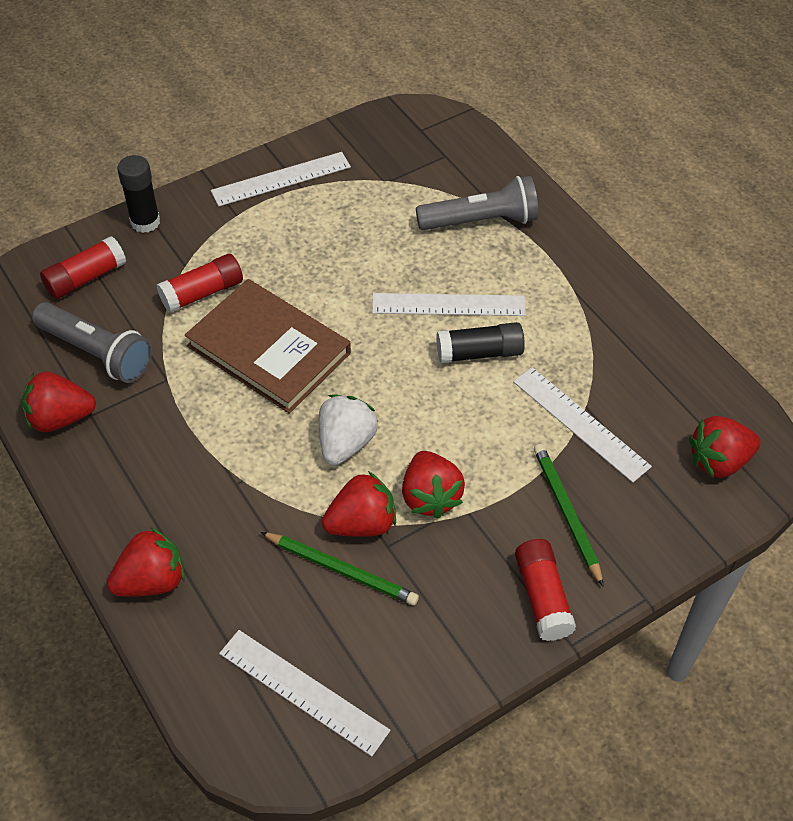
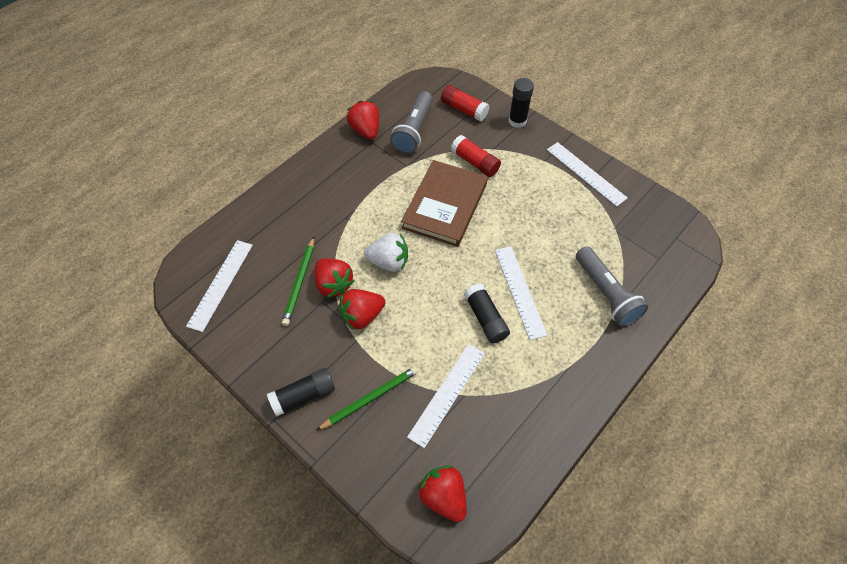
camera: 75 degrees right, 5 degrees up
(152, 581) = (275, 199): red strawberry -> none
(542, 597) = (303, 396): red glue stick -> black glue stick

